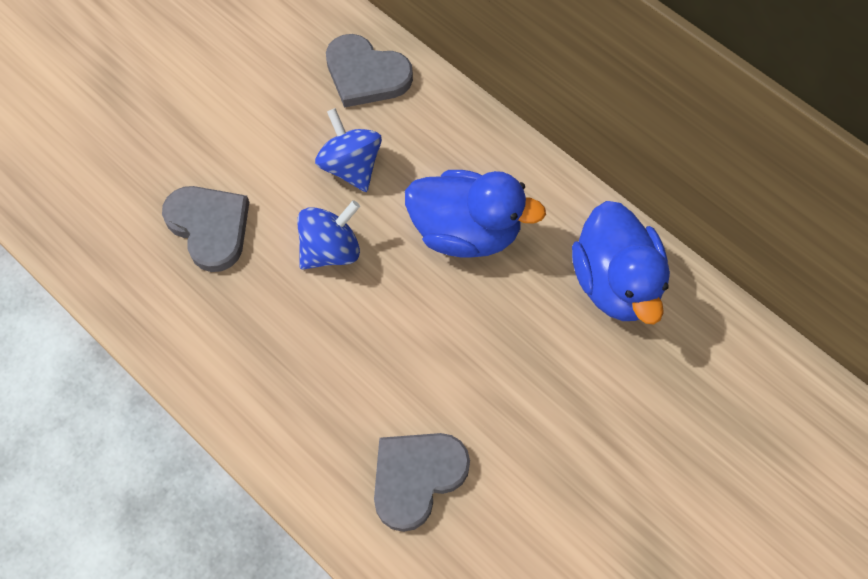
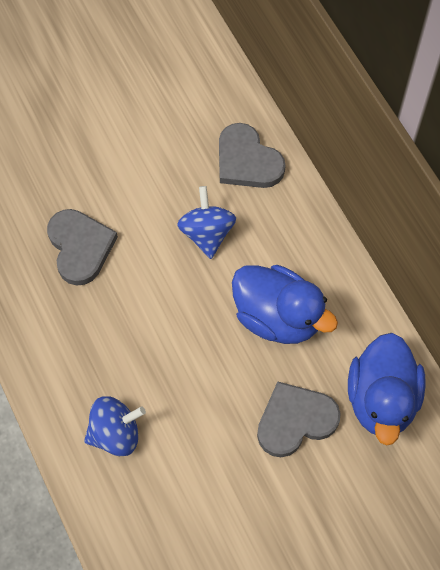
camera: 20 degrees right, 0 degrees up
(331, 250) = (166, 296): blue spinning top -> blue spinning top (115, 433)
(416, 477) = (165, 498): grey heart -> grey heart (295, 420)

